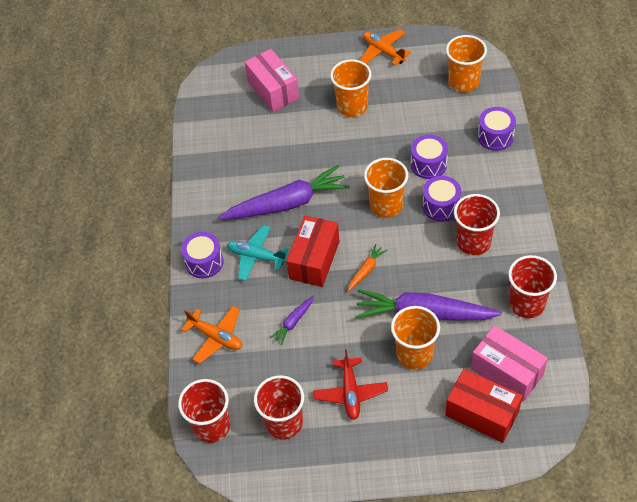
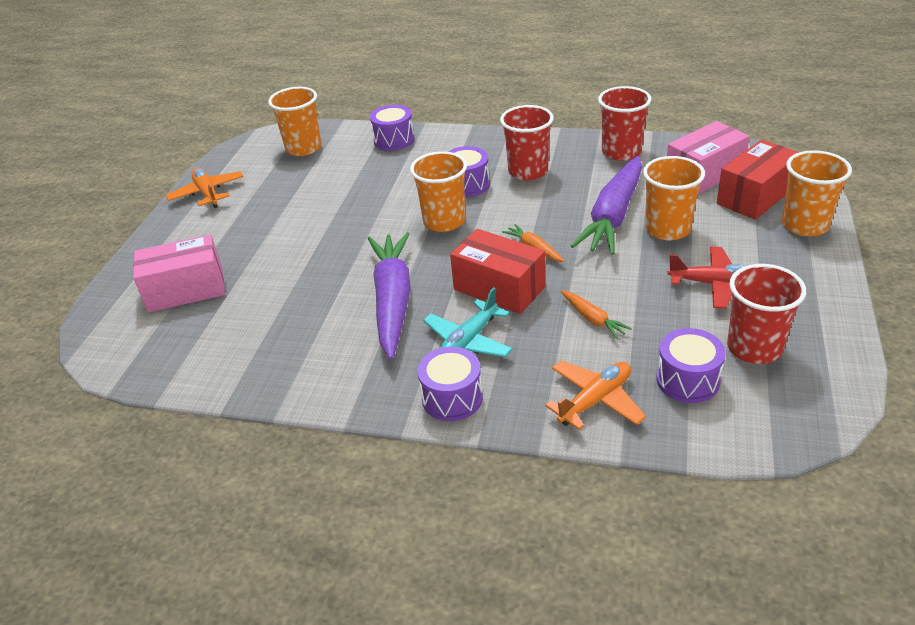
camera: 75 degrees left, 15 degrees down
(211, 426) = (753, 424): red cup -> none
(293, 322) = (592, 319): purple carrot -> orange carrot
(352, 106) = (273, 227): orange cup -> orange cup (805, 225)
(383, 51) = (207, 193): orange plane -> orange plane turned 90 degrees clockwise
(428, 164) = (403, 185): purple drum -> purple drum (687, 380)

